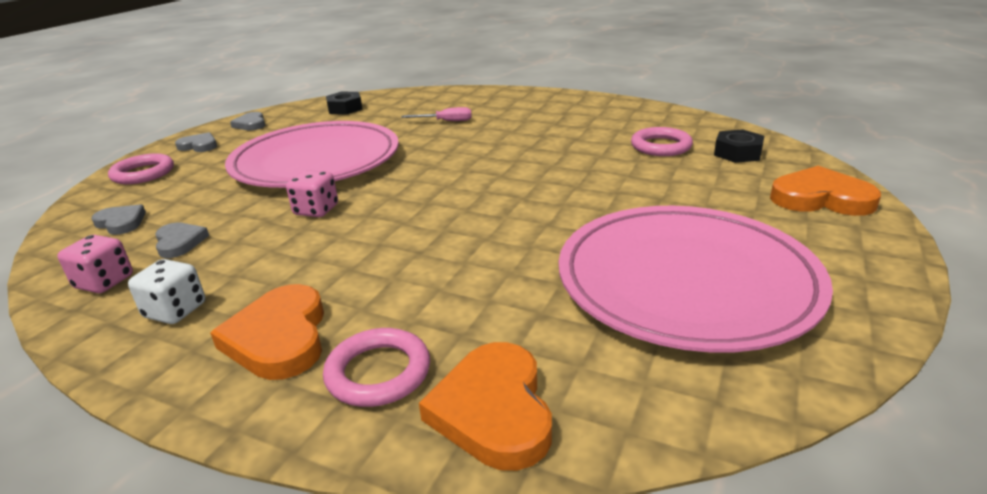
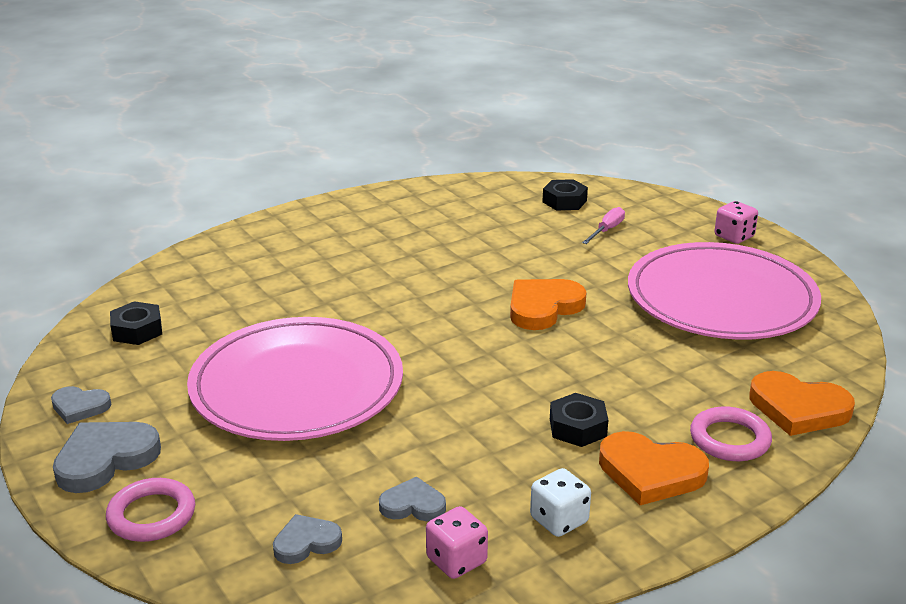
camera: 60 degrees left, 0 degrees up
(199, 146) = (105, 459): grey heart -> grey heart, size x1.69
(316, 210) = (433, 412): pink dice -> pink dice (734, 236)
(336, 275) = (577, 427): none -> black nut
(445, 121) = (293, 286): pink screwdriver -> pink screwdriver (607, 230)
(661, 146) = (512, 220): pink ring -> none
(821, 198) = (666, 212): orange heart -> orange heart (543, 307)

